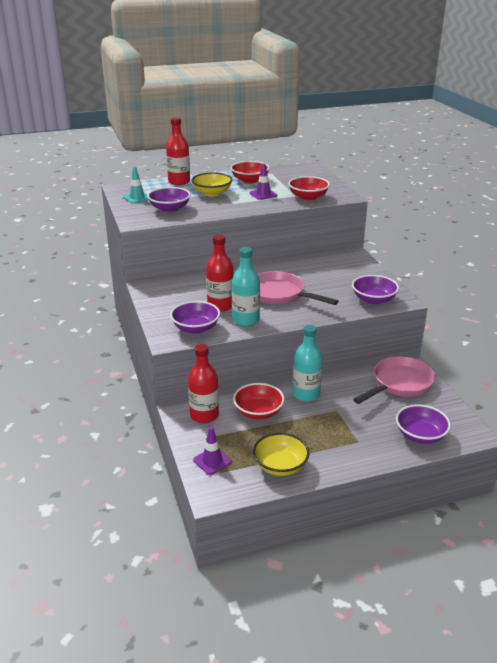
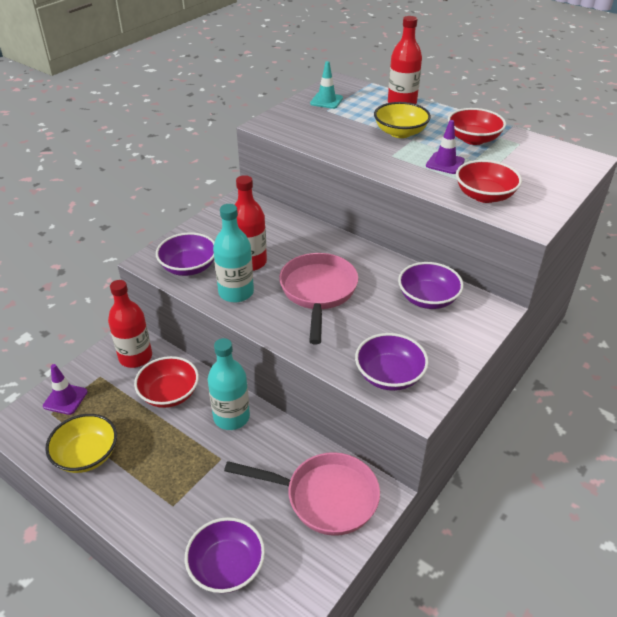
camera: 55 degrees right, 10 degrees up
(169, 209) = (323, 127): purple bowl -> purple bowl (428, 299)

